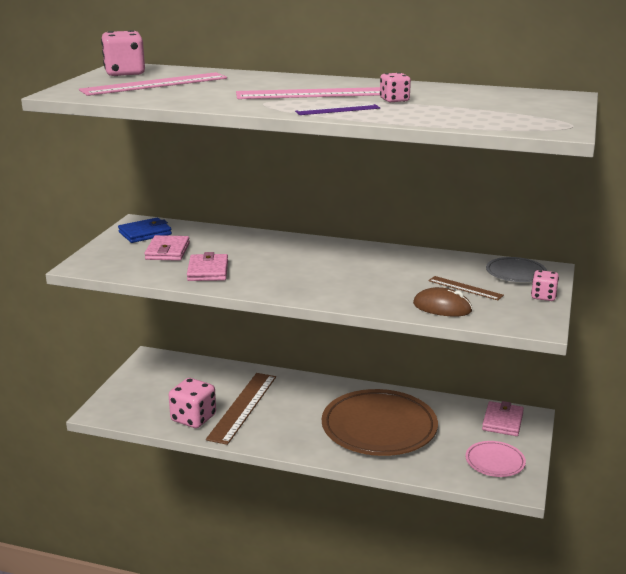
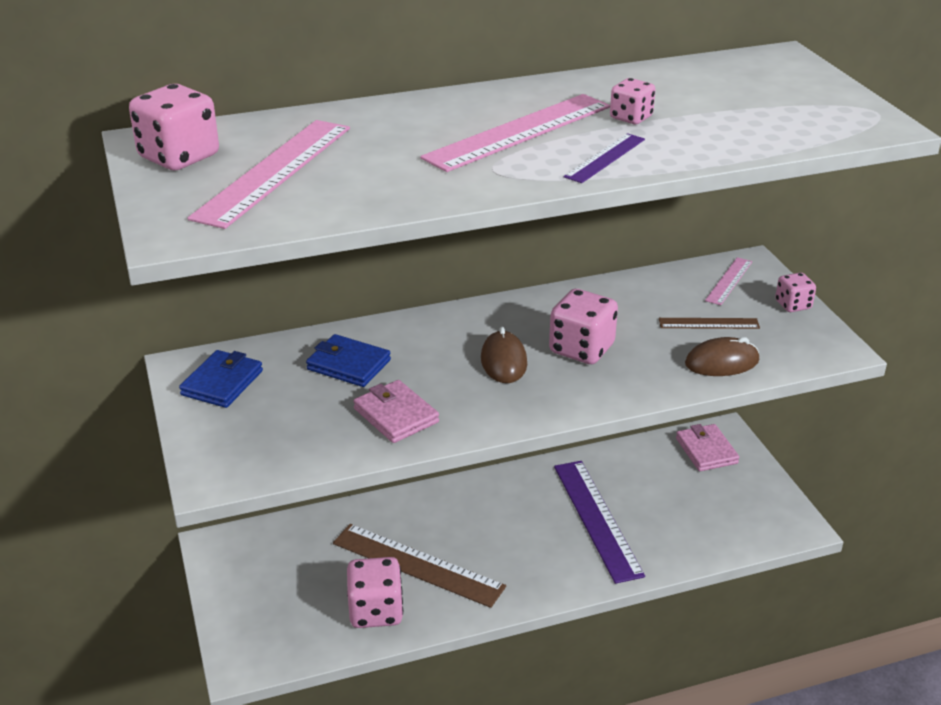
camera: 35 degrees left, 10 degrees up
(167, 251) = (297, 403): pink wallet -> none
(218, 244) = (348, 365): none -> blue wallet
(243, 407) = (417, 564): brown ruler -> brown ruler turned 45 degrees counterclockwise
(304, 267) = (503, 361): none -> brown mouse
(360, 275) = (581, 349): none -> pink dice
(379, 428) = (597, 519): brown plate -> purple ruler
(495, 462) = (749, 506): pink plate -> none
(515, 273) = (729, 281): grey plate -> pink ruler

